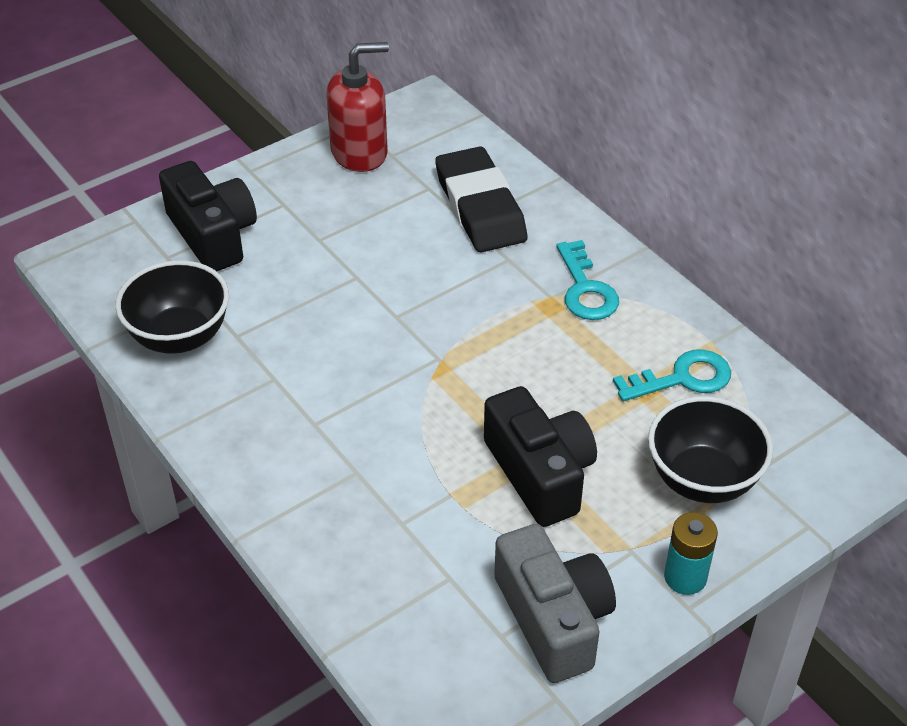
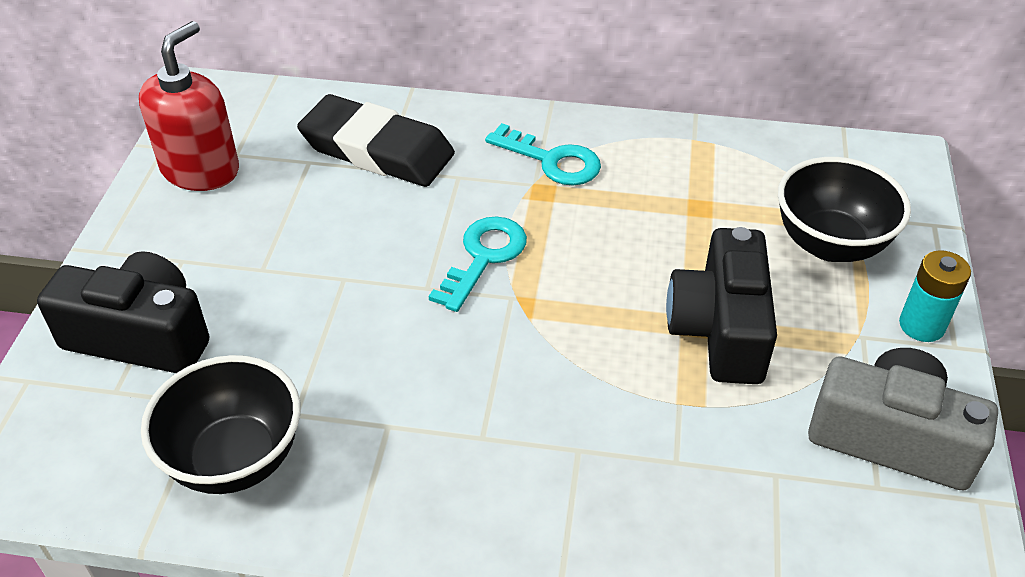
camera: 45 degrees left, 0 degrees up
(540, 473) = (720, 329): black camera -> black camera turned 105 degrees counterclockwise
(683, 378) = (713, 179): turquoise key -> turquoise key (484, 257)

